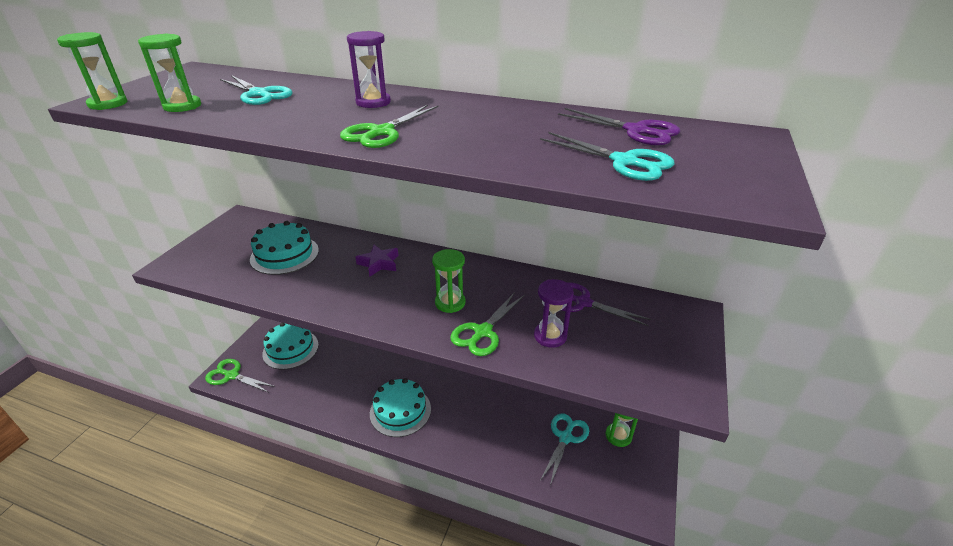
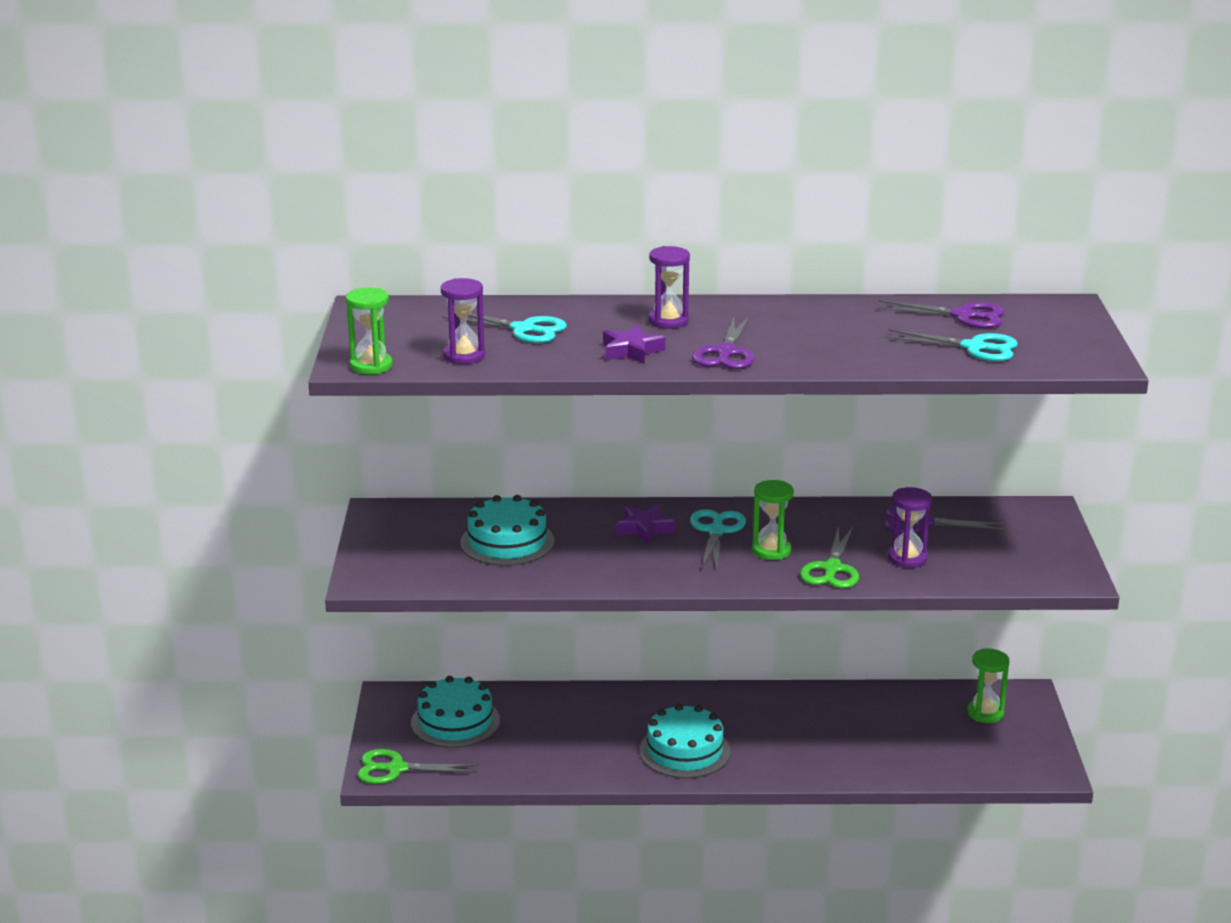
camera: 20 degrees left, 10 degrees down
(182, 106) = (464, 356): green hourglass -> purple hourglass
(308, 120) = (631, 351): none -> purple star
(382, 132) = (726, 353): green scissors -> purple scissors
(565, 437) = (921, 729): turquoise scissors -> turquoise scissors (716, 531)

